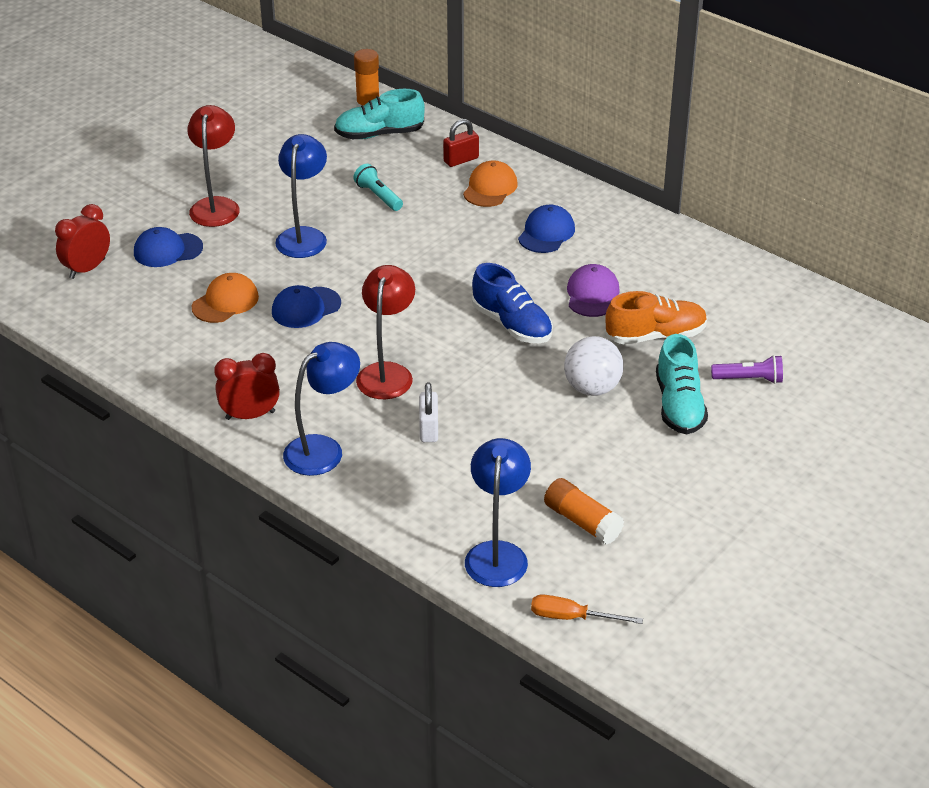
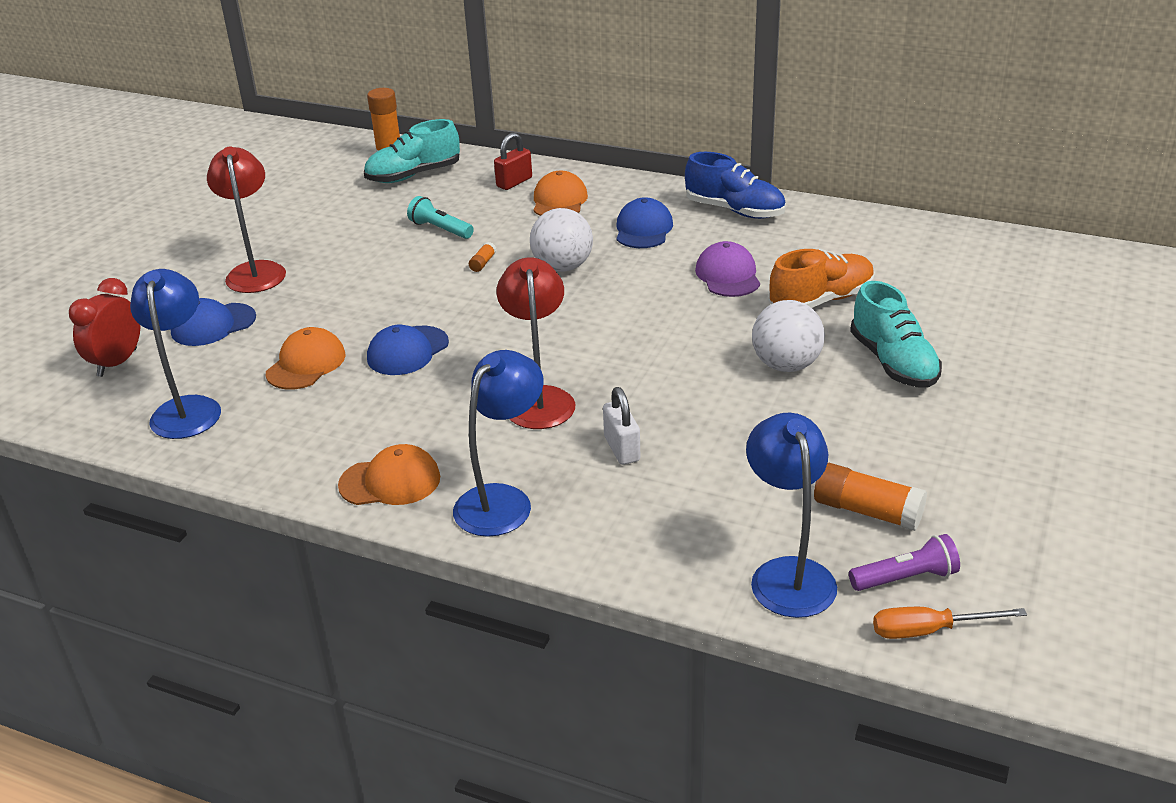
camera: 15 degrees left, 5 degrees down
(250, 415) = (390, 481): red clock -> orange cap
(304, 236) = (372, 281): blue lamp -> blue lamp (188, 408)
(398, 238) = (483, 263): none -> orange glue stick
(461, 256) = (563, 267): none -> white ball
(512, 324) = (657, 321): blue shoe -> blue shoe (735, 210)
(749, 379) = (950, 321): purple flashlight -> purple flashlight (906, 578)

